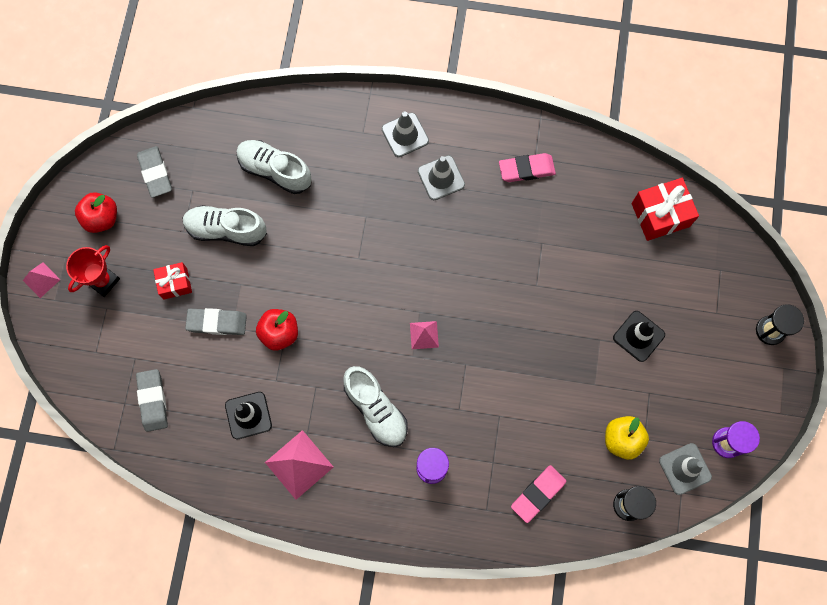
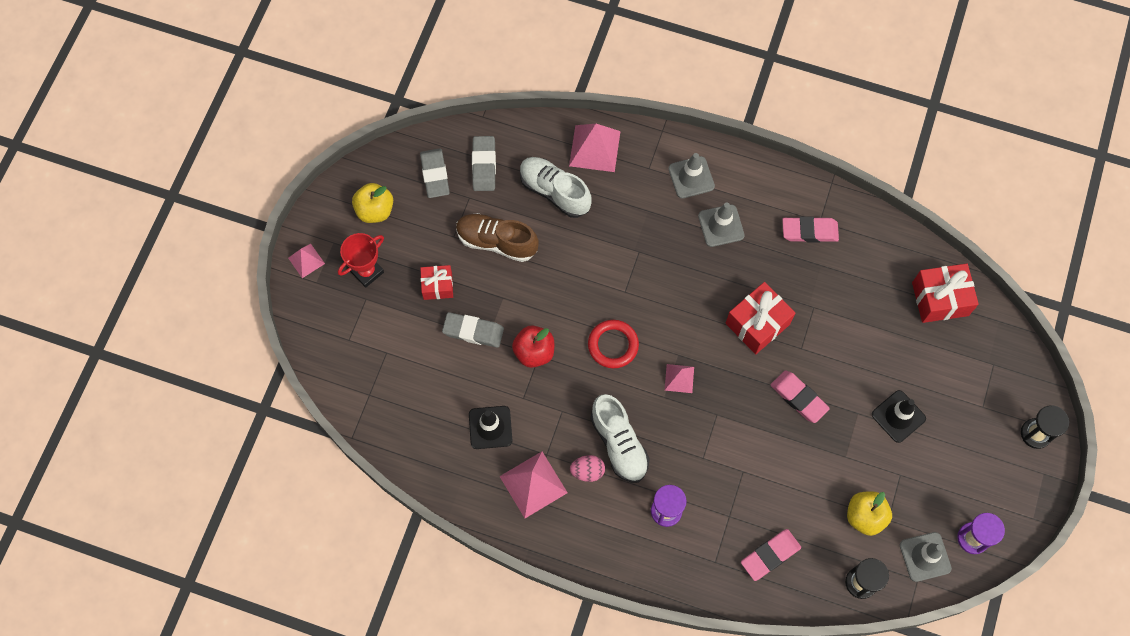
camera: 10 degrees right, 5 degrees down
(102, 218) = (375, 210): red apple -> yellow apple
(153, 401) = (398, 397): grey eraser -> grey eraser (484, 165)
(226, 230) = (497, 242): white shoe -> brown shoe
(307, 121) = (594, 148): none -> pink pyramid
(349, 442) = (587, 471): none -> pink egg
(355, 313) = (613, 345): none -> red ring
(491, 268) = (757, 323): none -> red gift
(541, 334) = (798, 398): none -> pink eraser

